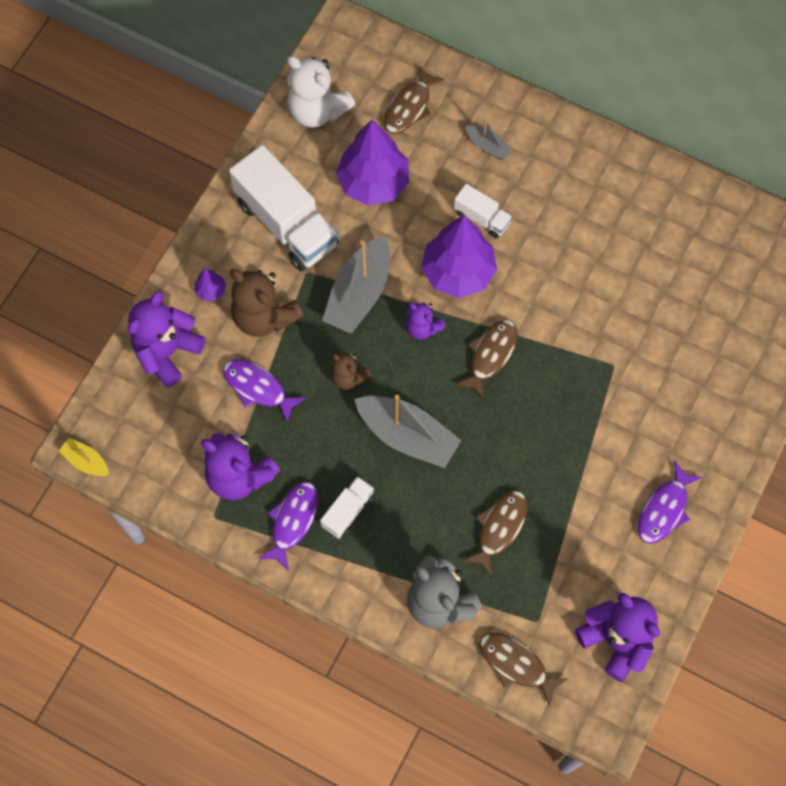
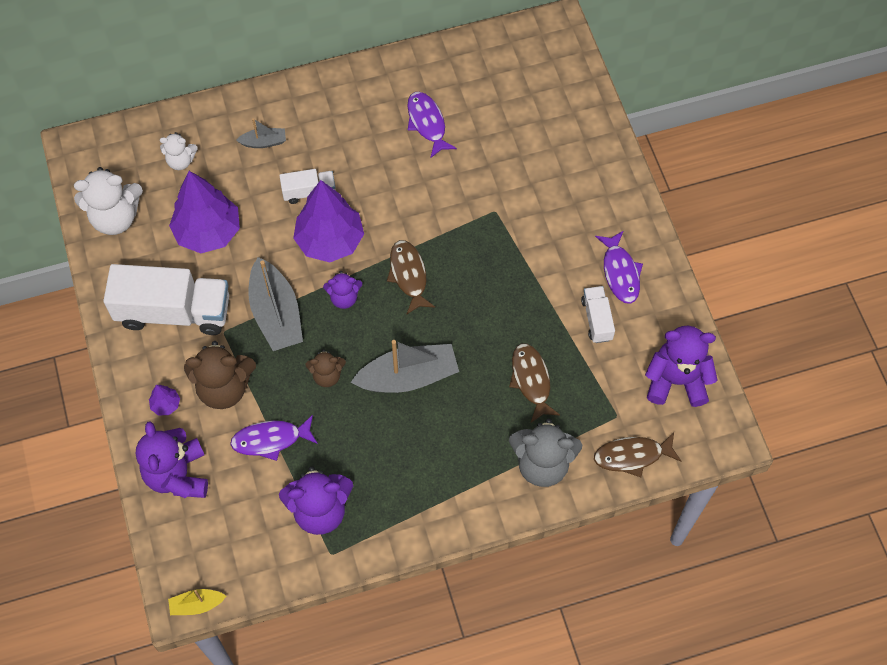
camera: 45 degrees left, 5 degrees down
(293, 521) = (390, 505): purple fish -> purple fish (427, 123)
(348, 511) = (420, 463): white truck -> white truck (597, 319)
(409, 107) = (181, 161): brown fish -> white teddy bear

